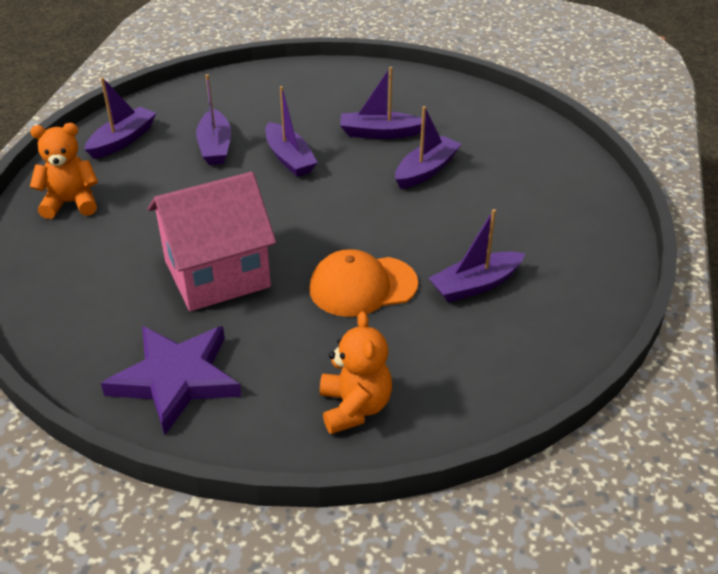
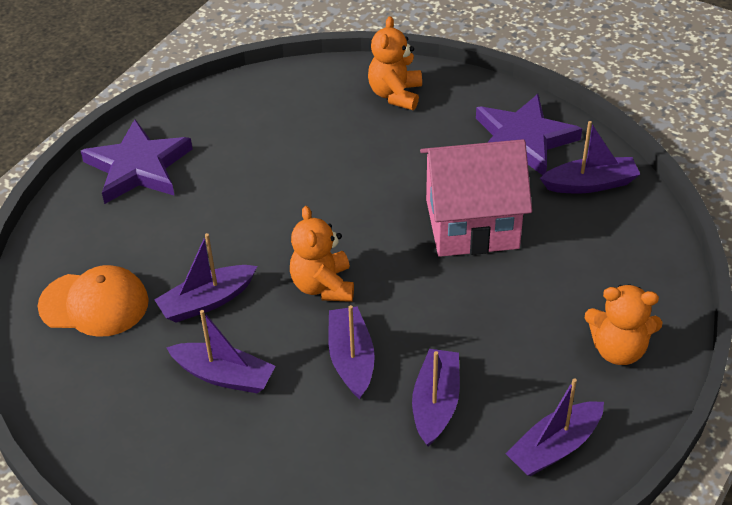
camera: 160 degrees left, 5 degrees up
(336, 198) = (323, 286): none -> orange teddy bear
(363, 286) = (344, 183): orange cap -> orange cap (94, 304)
(475, 285) = (248, 163): purple boat -> purple boat (590, 184)
(580, 257) = (138, 167): none -> purple star

